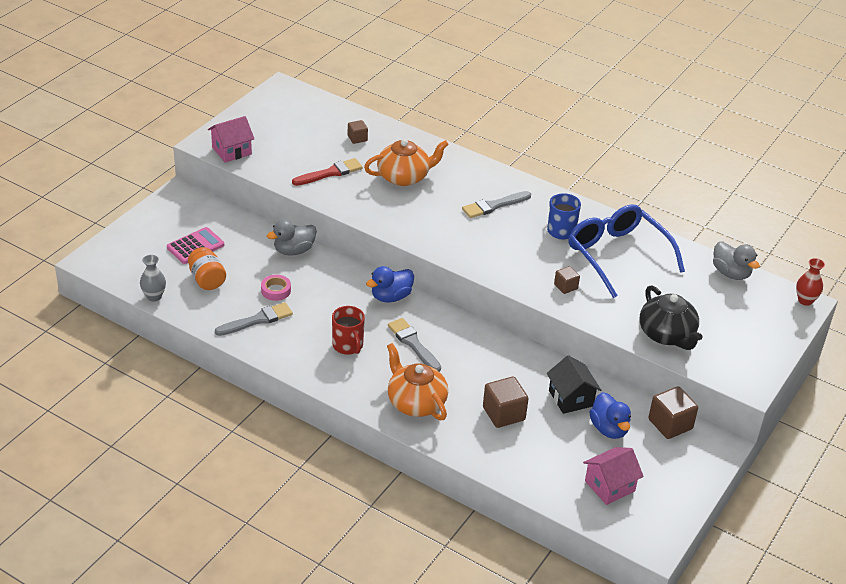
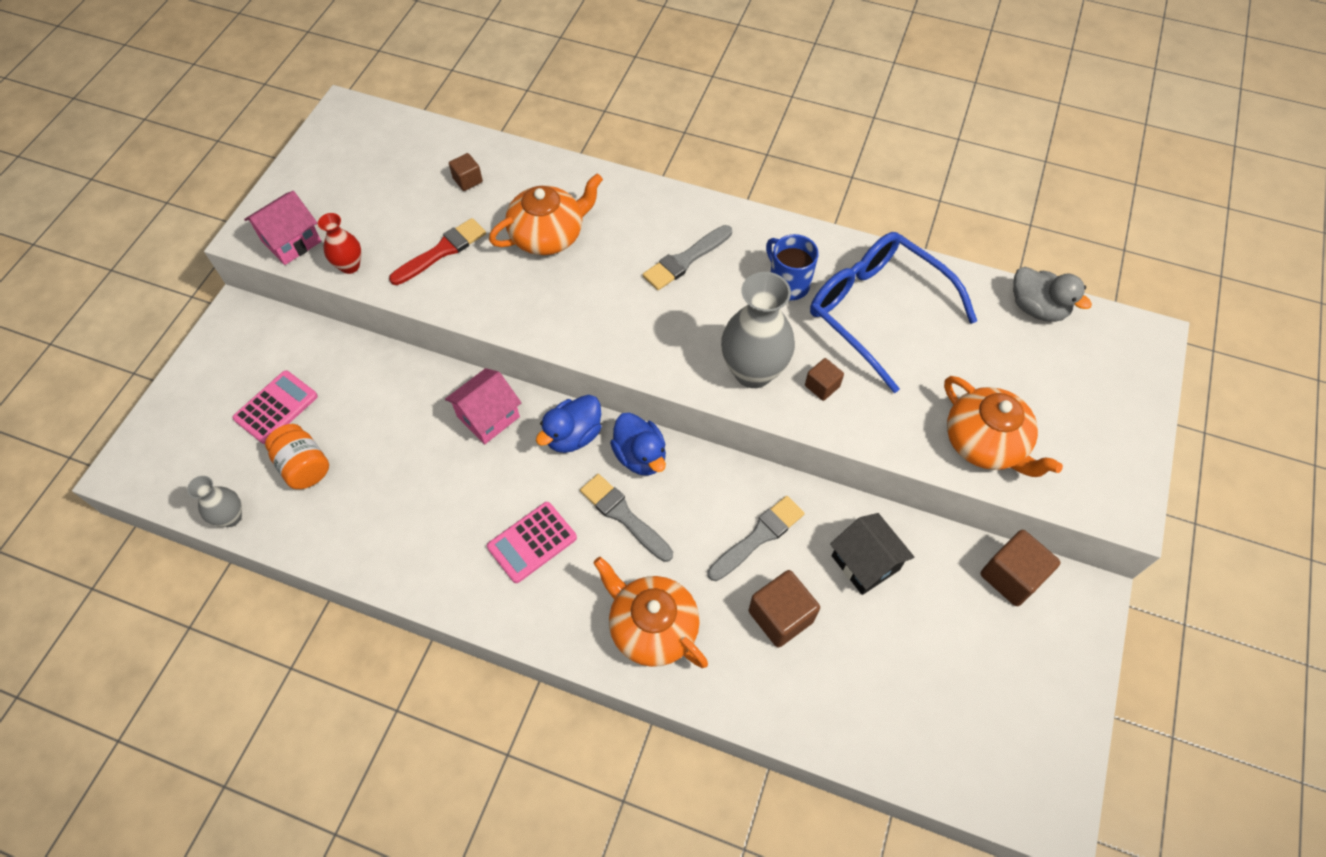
camera: 10 degrees left, 20 degrees up
(257, 320) = (391, 525): grey brush -> grey brush (758, 537)
(276, 290) = (407, 463): pink tape -> none
(294, 250) = (419, 383): grey duck -> none
(348, 346) = (532, 542): red mug -> pink calculator
(521, 271) = (753, 371): none -> grey vase
(609, 429) = (932, 607): blue duck -> blue duck (640, 456)
(609, 486) = (962, 717): pink house -> pink house (488, 416)
(667, 335) = (985, 443): black teapot -> orange teapot
(805, 300) = (1148, 334): red vase -> red vase (350, 266)

